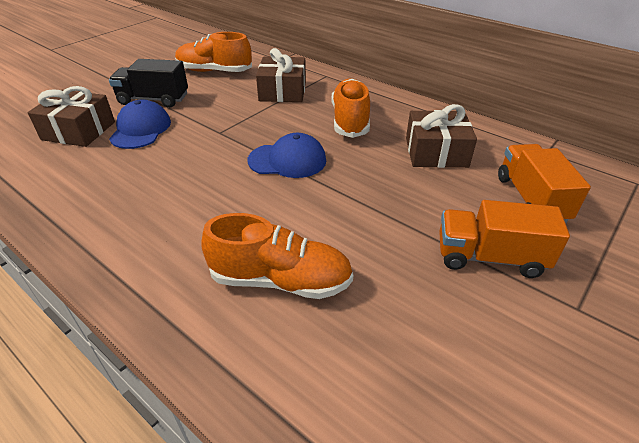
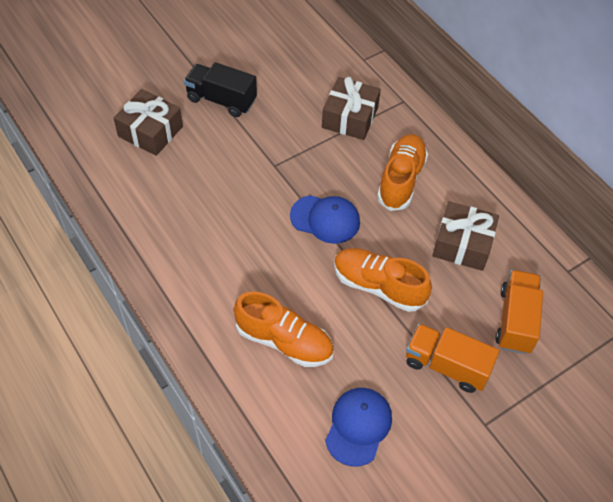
camera: 15 degrees right, 15 degrees up
(141, 129) = (205, 143): blue cap -> blue cap (358, 426)
(214, 71) = (289, 65): orange shoe -> orange shoe (378, 286)

